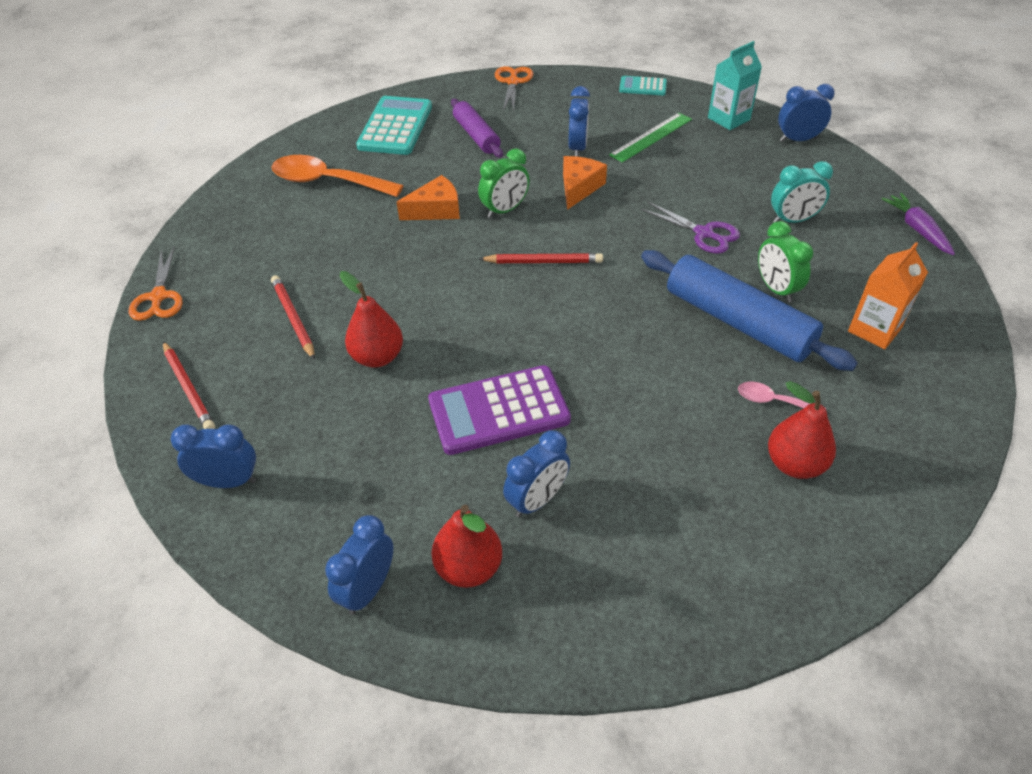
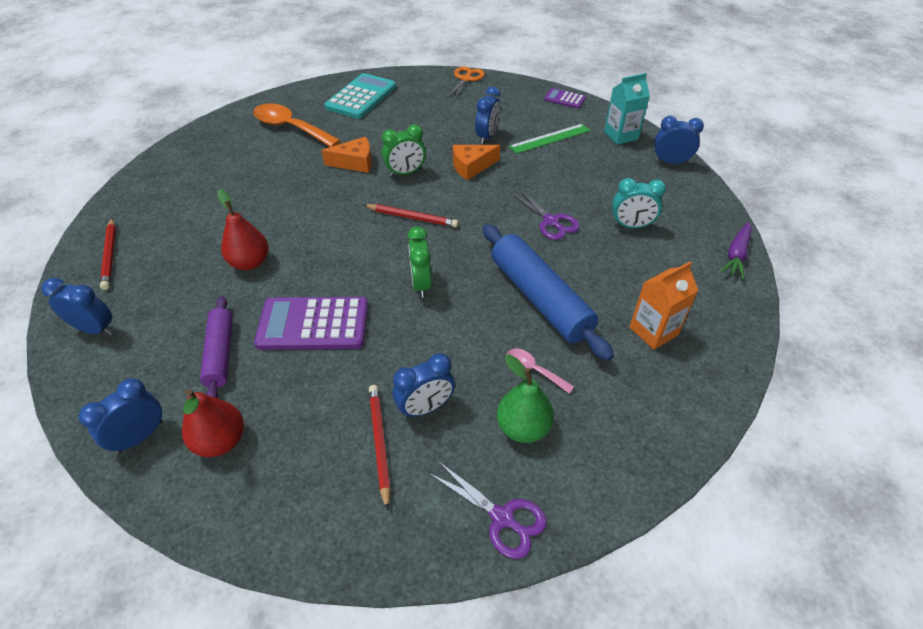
camera: 15 degrees right, 0 degrees up
(158, 297) = (130, 186): orange scissors -> none
(293, 318) = (209, 221): red pencil -> red pencil (379, 443)
(476, 136) = (416, 114): purple rolling pin -> purple rolling pin (220, 354)
(537, 500) = (301, 402): blue clock -> blue clock (425, 408)
(579, 188) = (471, 167): orange cheese -> orange cheese turned 150 degrees counterclockwise
(643, 86) = (564, 99): turquoise calculator -> purple calculator
(776, 289) = (586, 278): green clock -> green clock (421, 284)
(794, 464) = (523, 427): red pear -> green pear
(823, 562) = (502, 518): none -> purple scissors
(917, 229) = (736, 255): purple carrot -> purple carrot turned 150 degrees counterclockwise

